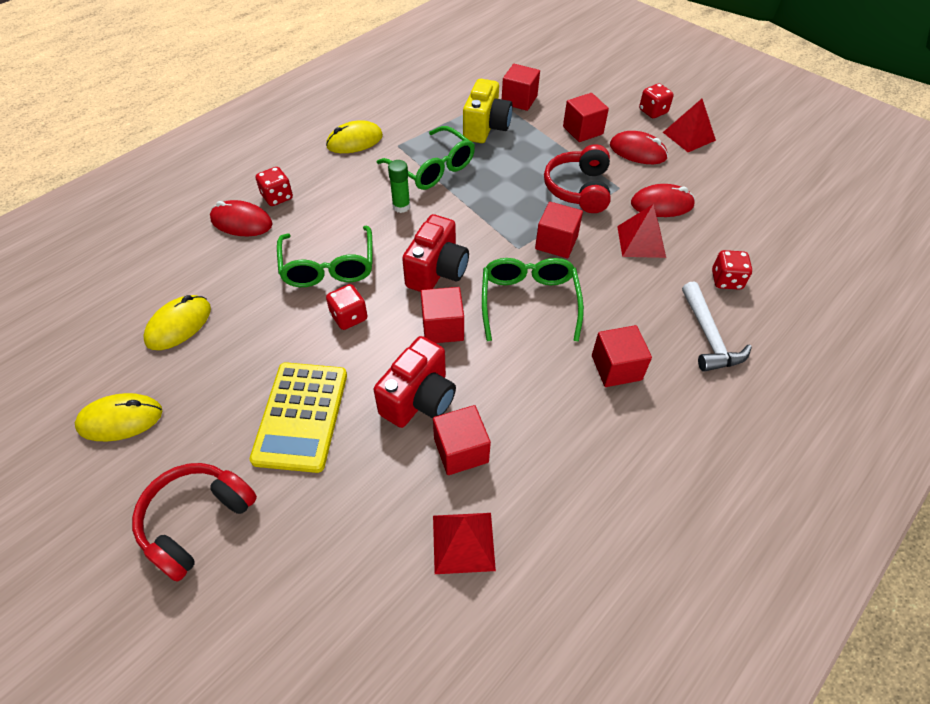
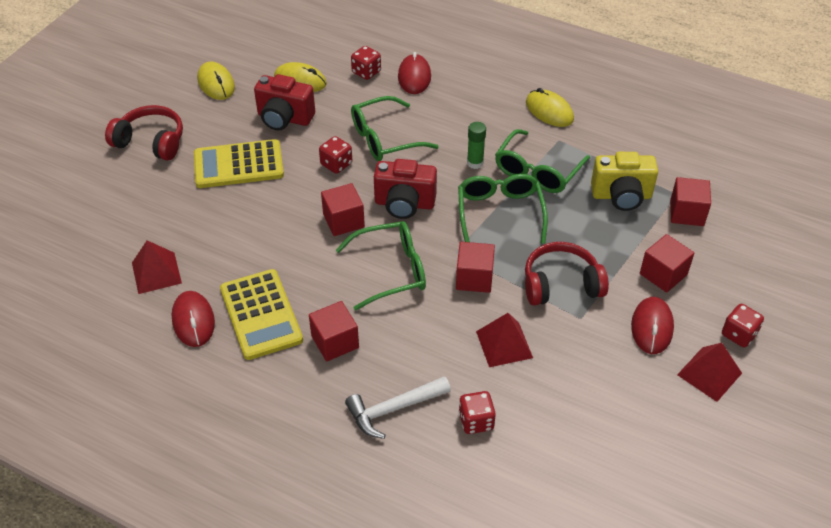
camera: 75 degrees right, 5 degrees down
(277, 197) = (452, 87): red dice -> red dice (366, 72)
(419, 399) = (269, 223): red camera -> red camera (284, 118)
(461, 450) = (229, 256): red cube -> none
(477, 206) = (500, 213): none -> green glasses
(563, 431) = (261, 314): none -> yellow calculator
(662, 204) = (570, 357): red mouse -> red mouse (193, 321)

